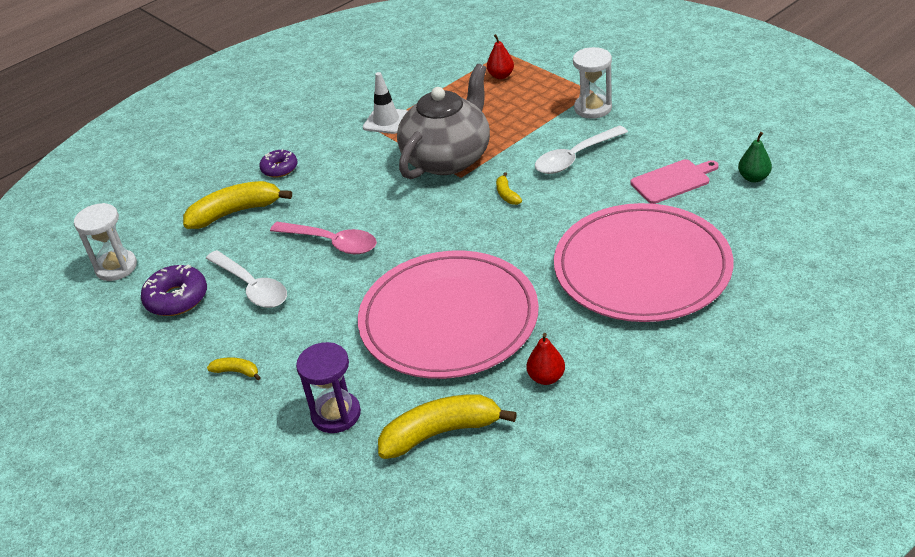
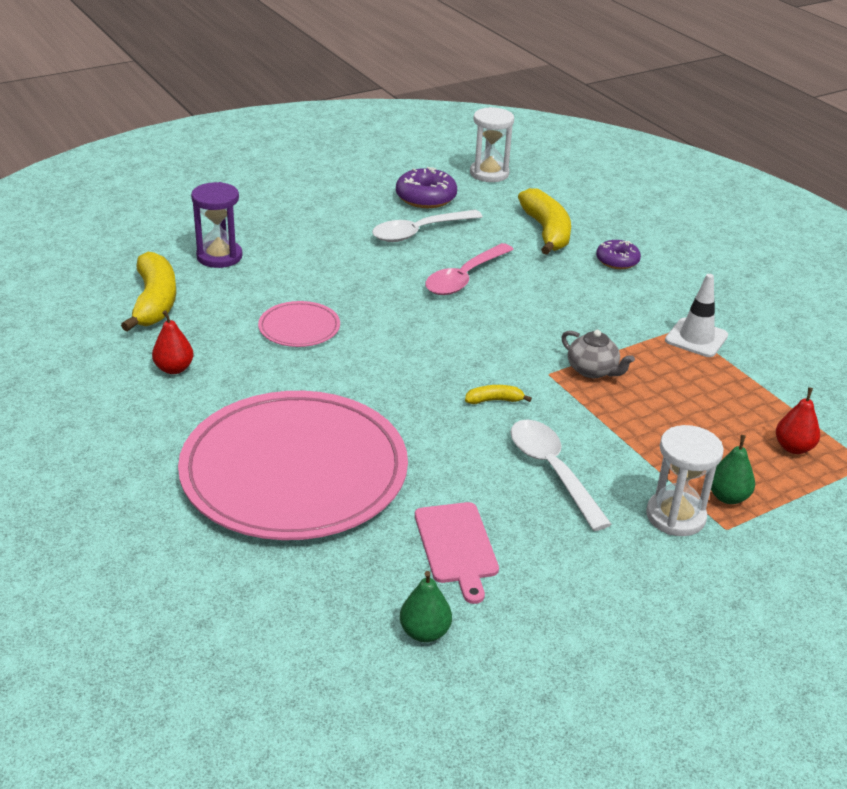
camera: 95 degrees right, 5 degrees down
(236, 372) = (308, 218): yellow banana -> none
(448, 158) = (593, 370): grey teapot -> grey teapot, size x0.43
(449, 319) = (299, 328): pink plate -> pink plate, size x0.42
(563, 93) = (728, 497): none -> green pear

